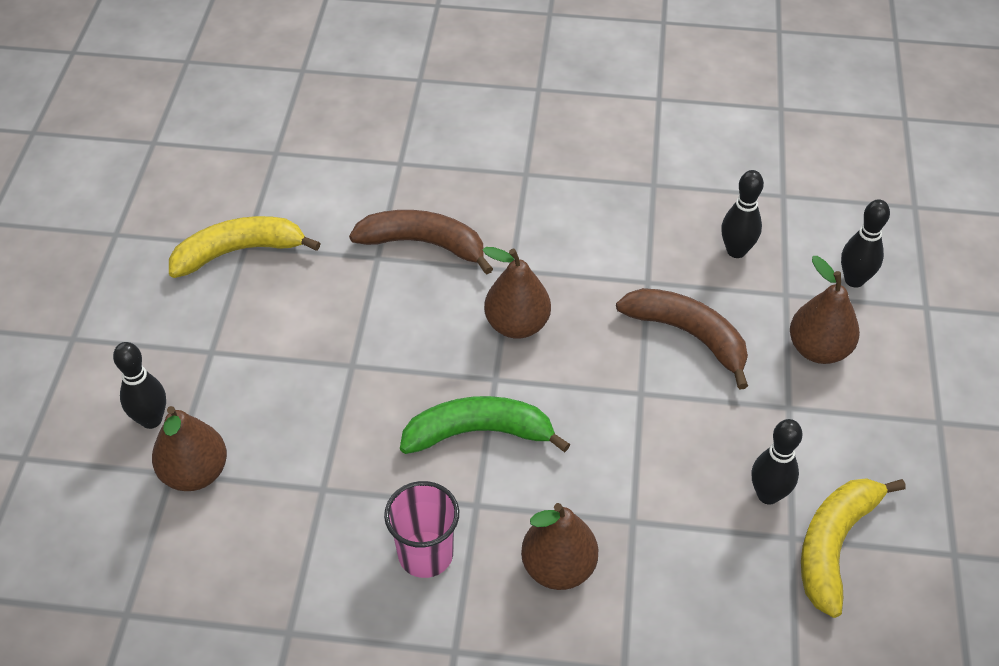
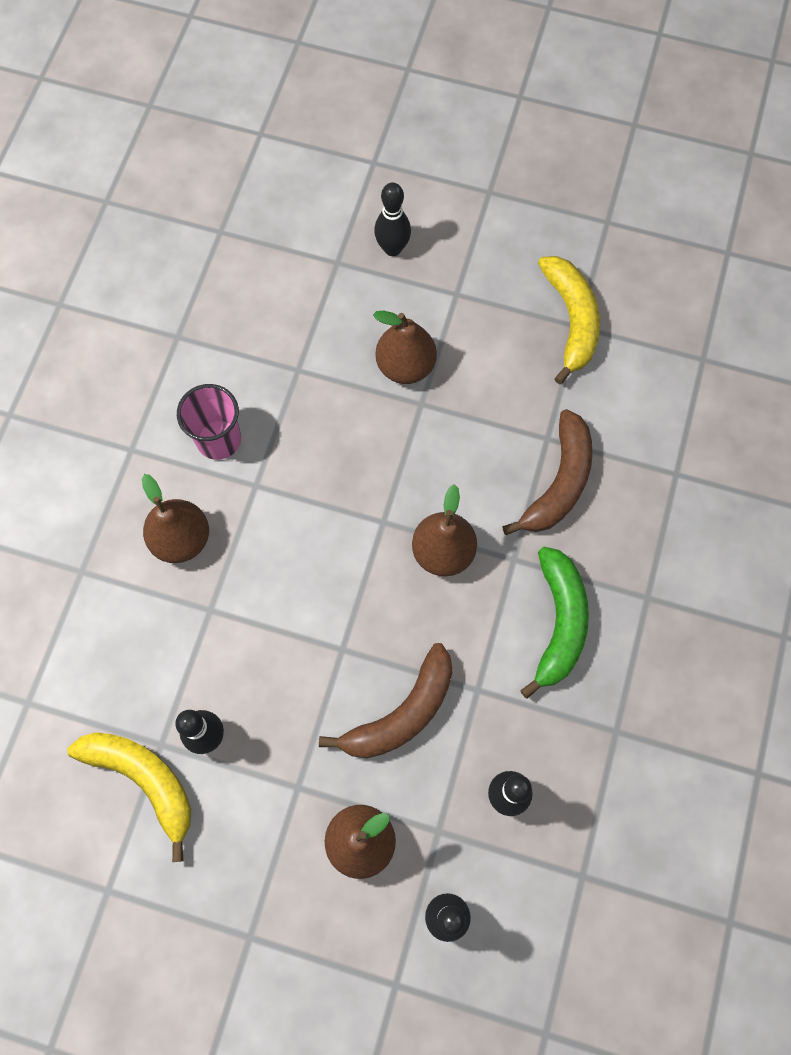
camera: 100 degrees right, 20 degrees up
(195, 473) = (333, 278): brown pear -> brown pear (405, 366)
(478, 433) = (327, 498): green banana -> green banana (559, 622)

